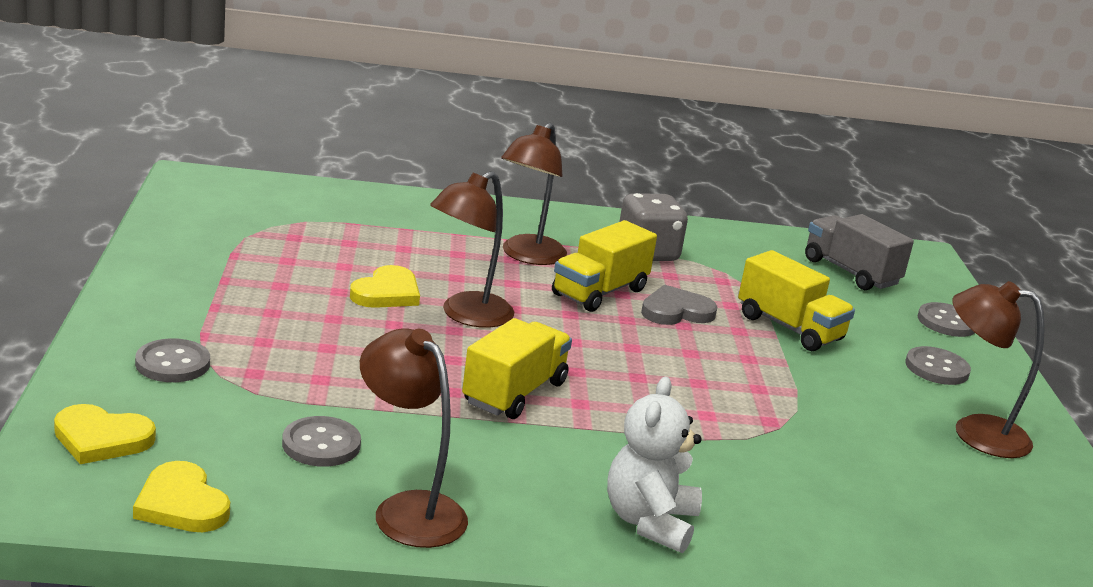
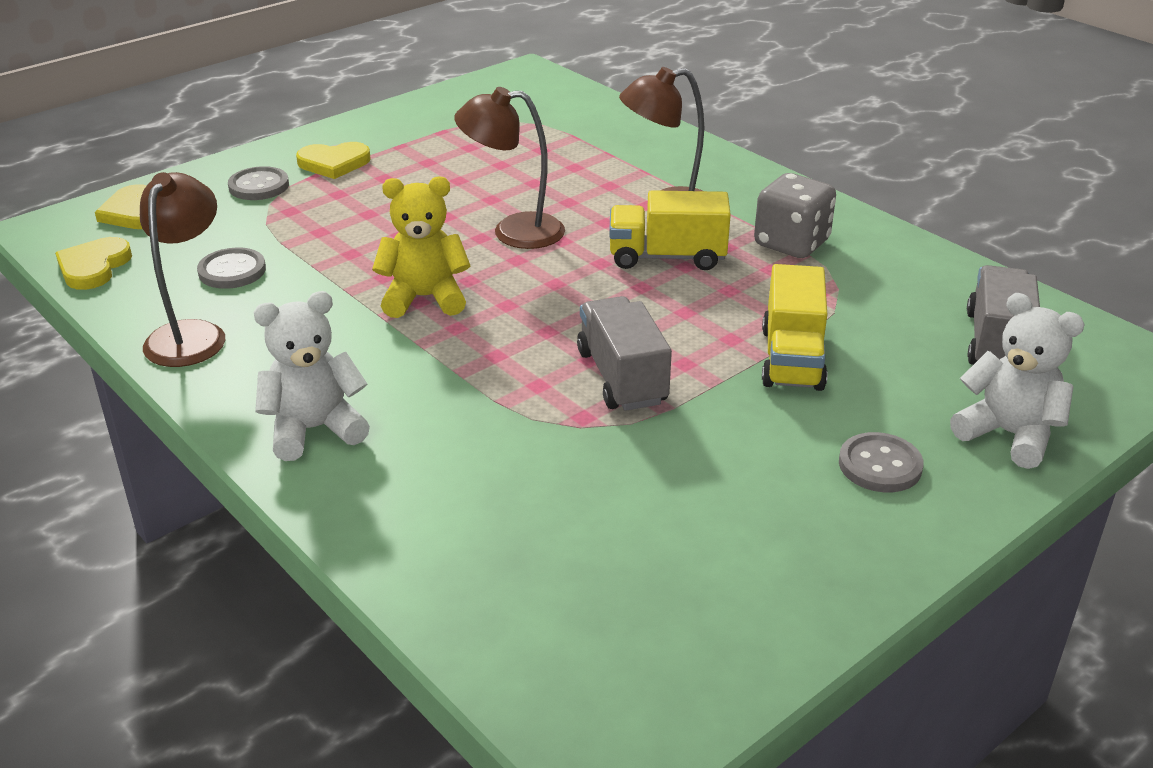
camera: 55 degrees right, 10 degrees up
(387, 293) = (490, 193): yellow heart -> yellow heart (334, 163)
(514, 393) = (424, 298): yellow truck -> yellow teddy bear
(676, 311) = (705, 299): grey heart -> none
(737, 385) = (622, 377): none -> grey truck
(947, 322) = (1008, 434): grey button -> white teddy bear
(975, 432) = (777, 536): brown lamp -> none

